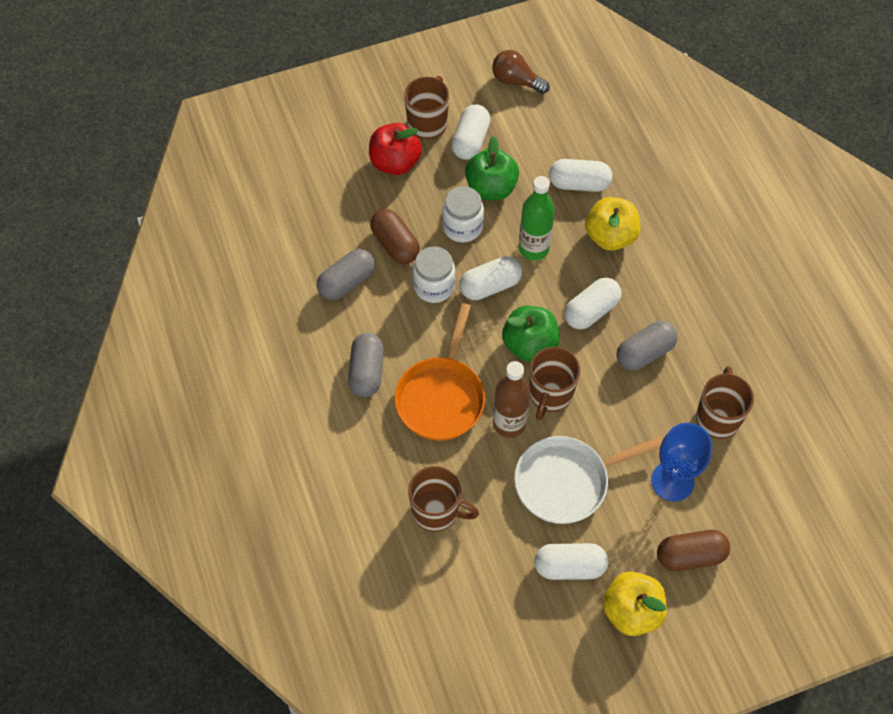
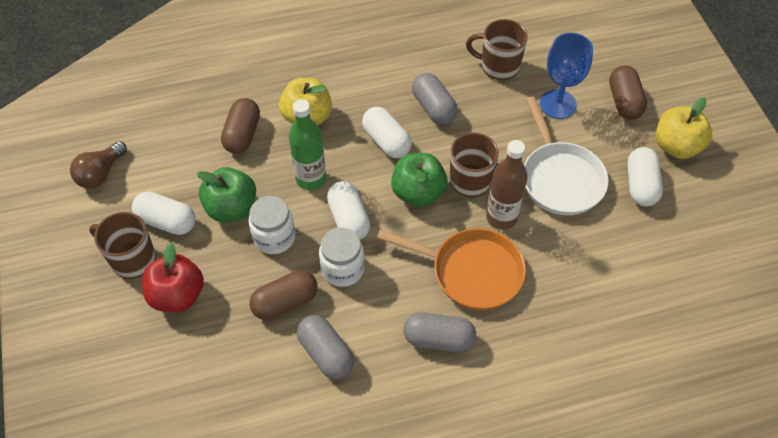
camera: 85 degrees left, 5 degrees down
(437, 511) = (593, 285): brown mug -> none
(579, 184) = (242, 135): white capsule -> brown capsule

